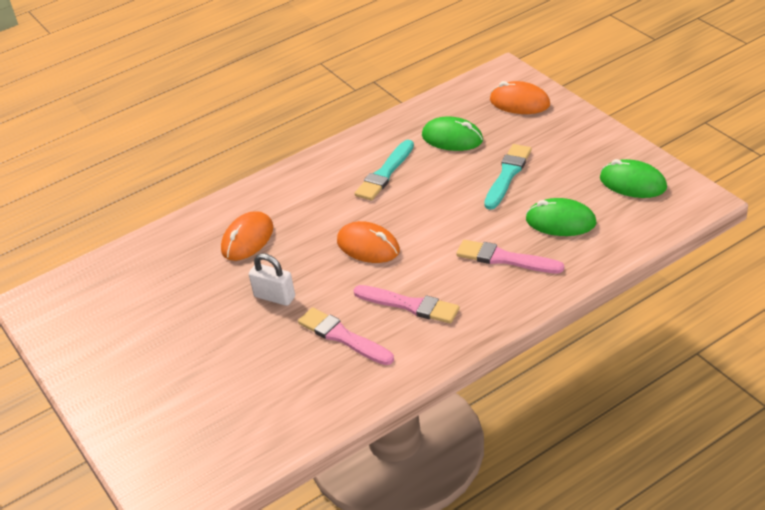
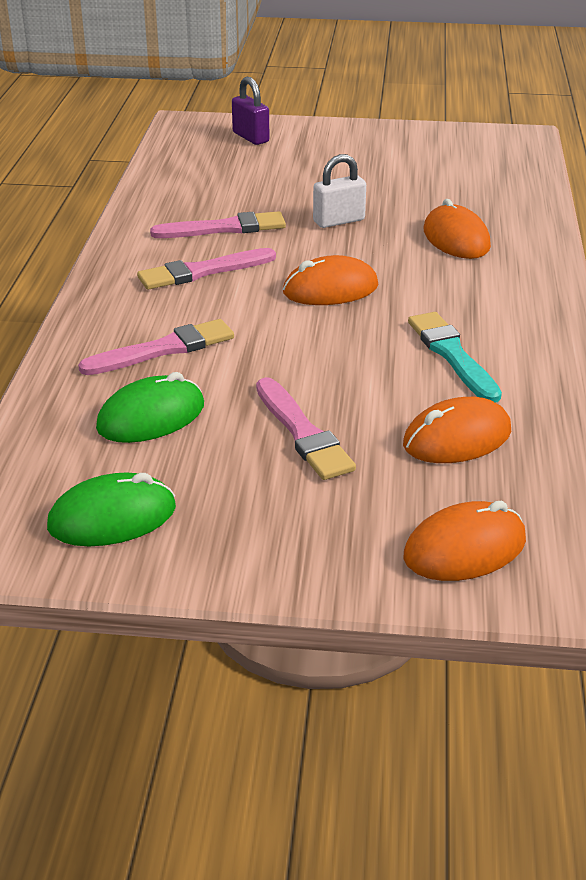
camera: 125 degrees right, 5 degrees down
(166, 438) = (251, 137): none -> purple padlock
(452, 138) = (457, 438): green mouse -> orange mouse
(507, 175) = (302, 433): turquoise brush -> pink brush

